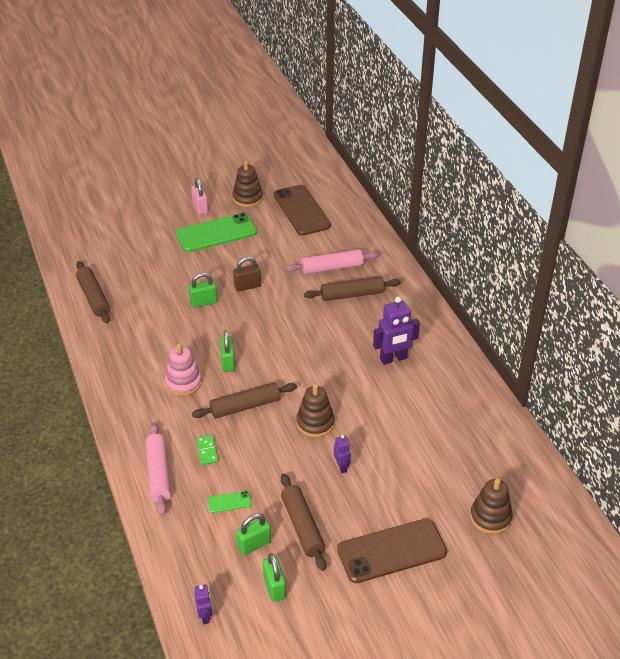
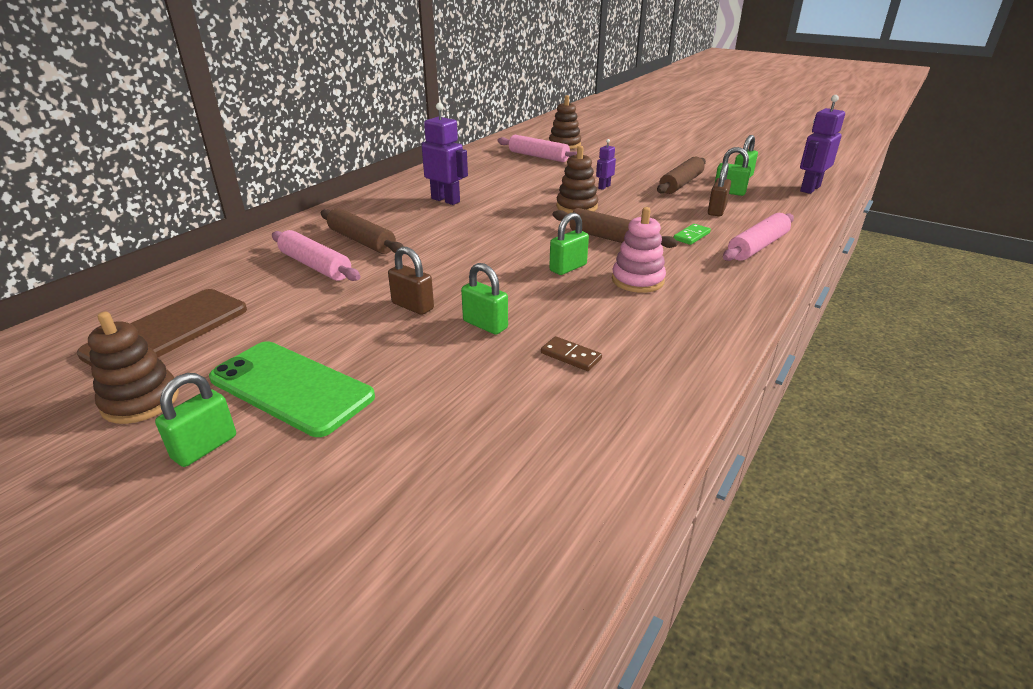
camera: 125 degrees left, 10 degrees down
(94, 297) = (605, 437): brown rolling pin -> none
(149, 316) = (570, 356): none -> brown domino
(200, 208) = (205, 447): pink padlock -> green padlock
(205, 616) = (809, 189): purple robot -> purple robot, size x1.87
(229, 502) = (716, 211): green phone -> brown padlock
(391, 551) = (643, 159): brown phone -> none
(463, 472) = (538, 156): none -> pink rolling pin

